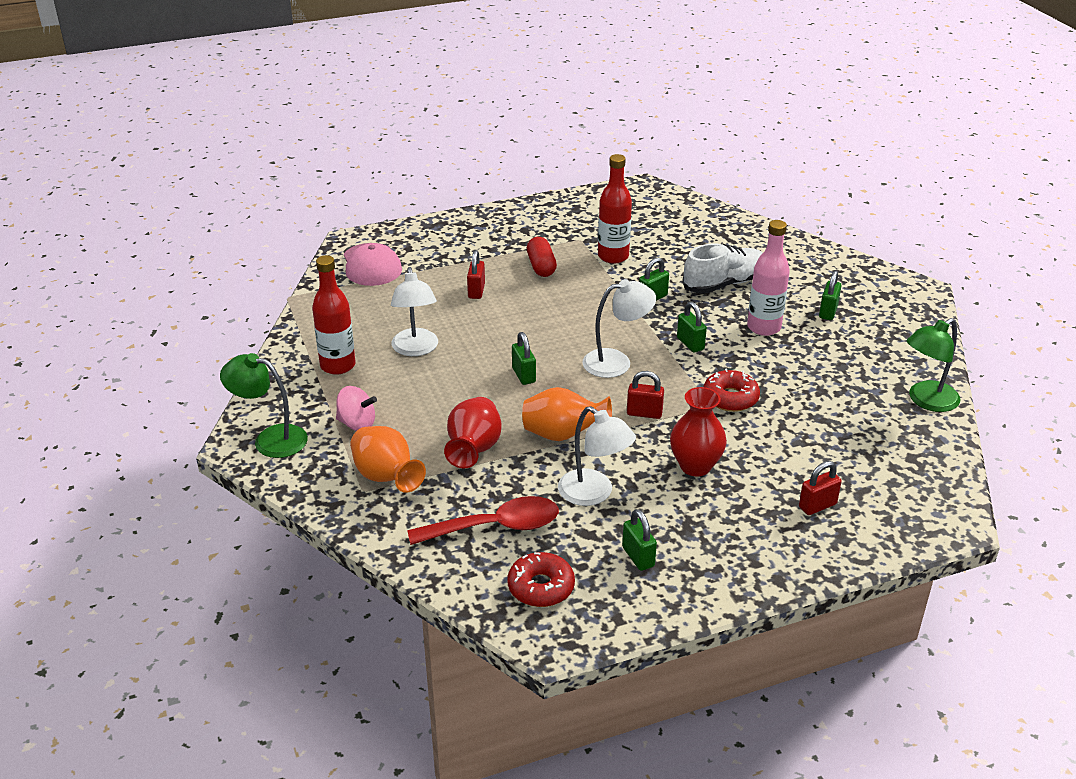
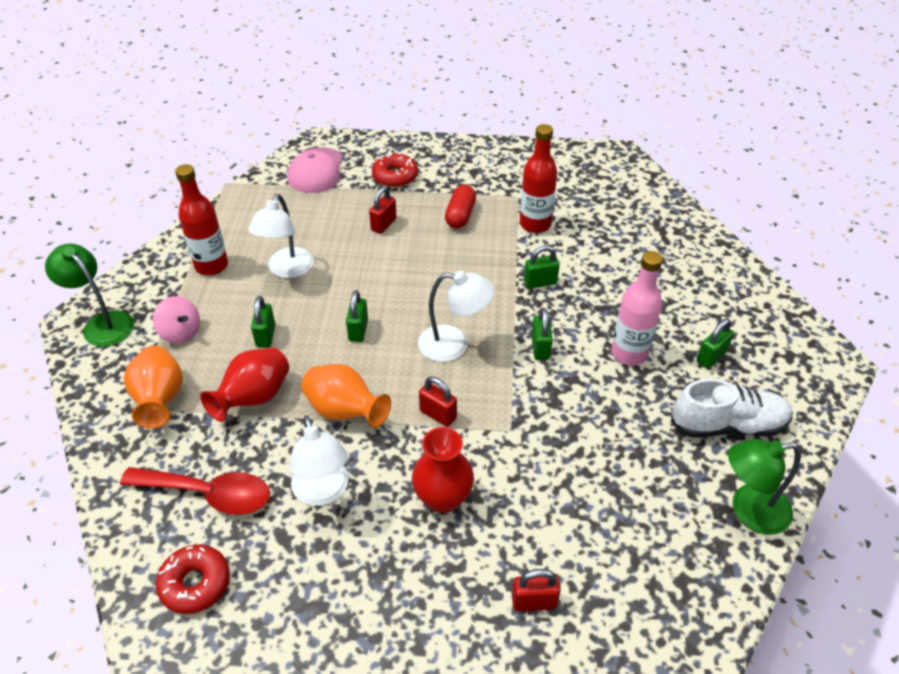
camera: 25 degrees right, 10 degrees up
(638, 557) = (309, 587): green padlock -> green padlock (266, 336)
(724, 284) = (623, 288): white shoe -> white shoe (728, 425)
(730, 398) = (535, 428): red donut -> red donut (395, 176)

